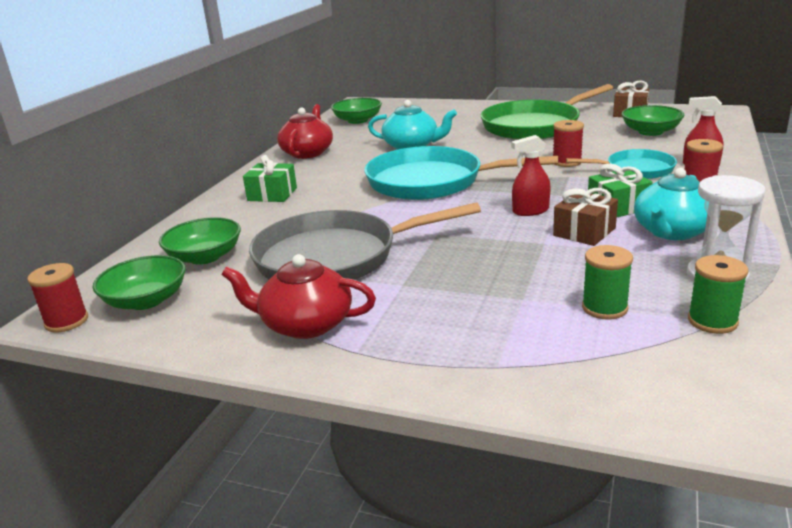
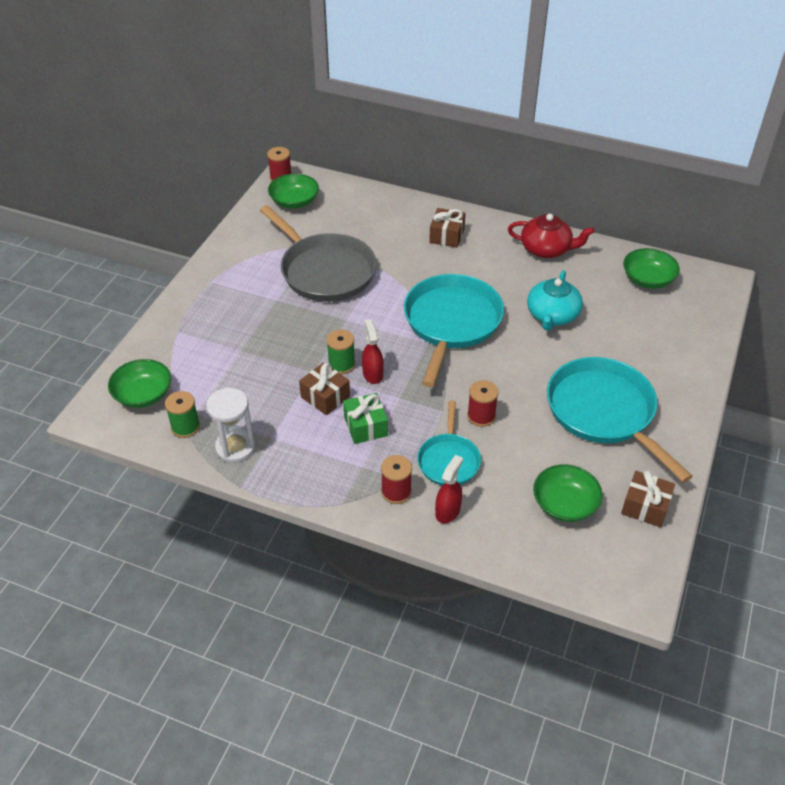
camera: 90 degrees right, 20 degrees up
(205, 257) = (344, 216): green bowl -> green bowl (143, 394)
(272, 194) = (446, 236): green gift -> brown gift
(305, 324) = (245, 263): red teapot -> none
(334, 257) = (325, 271): grey pan -> grey pan turned 150 degrees clockwise
(534, 126) = (603, 412): green pan -> turquoise pan
(604, 308) = (217, 384): green spool -> green spool (341, 364)
(672, 231) = (310, 446): turquoise teapot -> none

